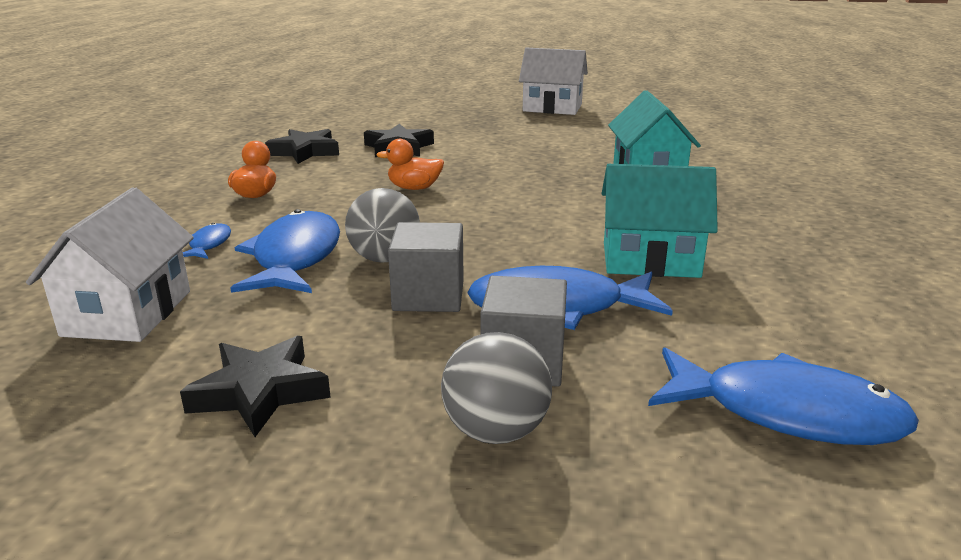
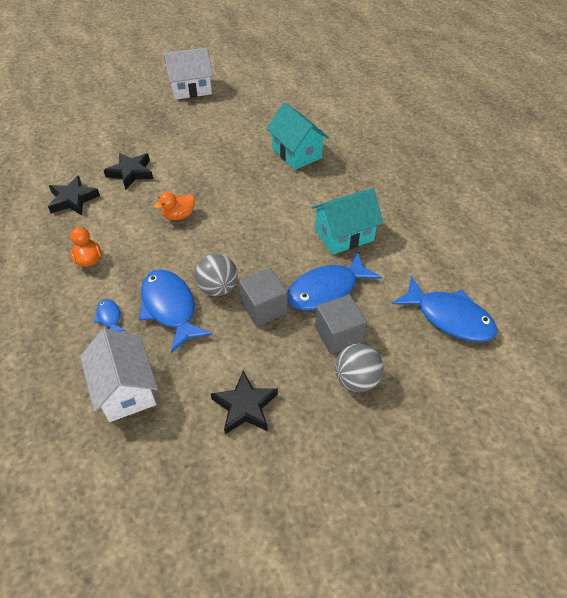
camera: 30 degrees left, 25 degrees up
(786, 413) = (449, 317): blue fish -> blue fish turned 45 degrees clockwise

